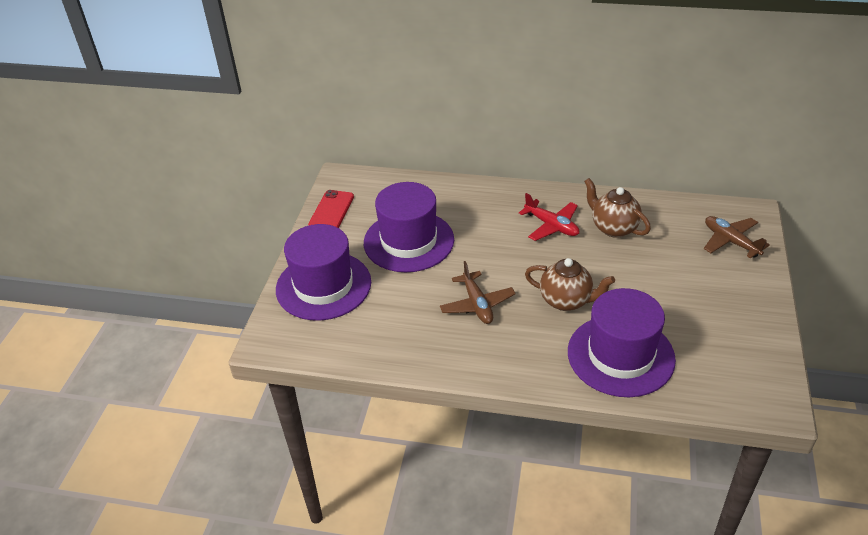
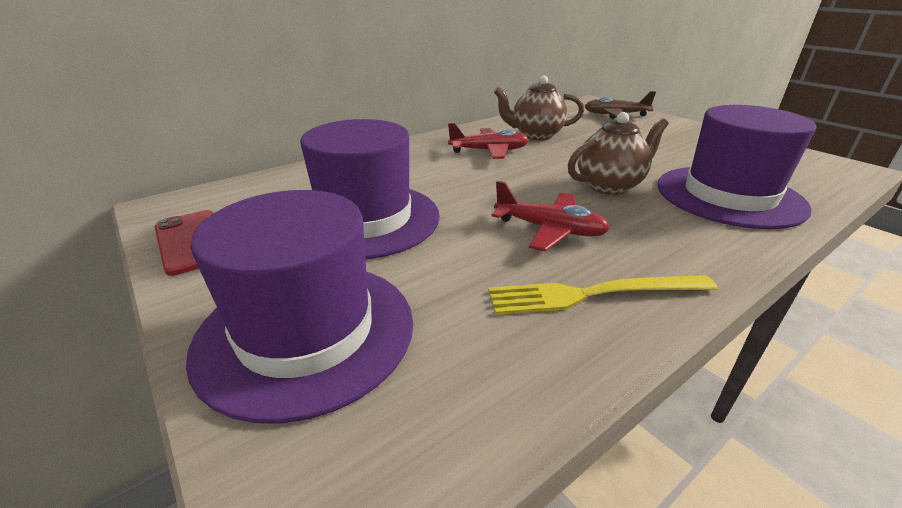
camera: 50 degrees left, 10 degrees down
(434, 345) = (592, 294): none -> yellow fork
(477, 304) = (549, 229): brown plane -> red plane

